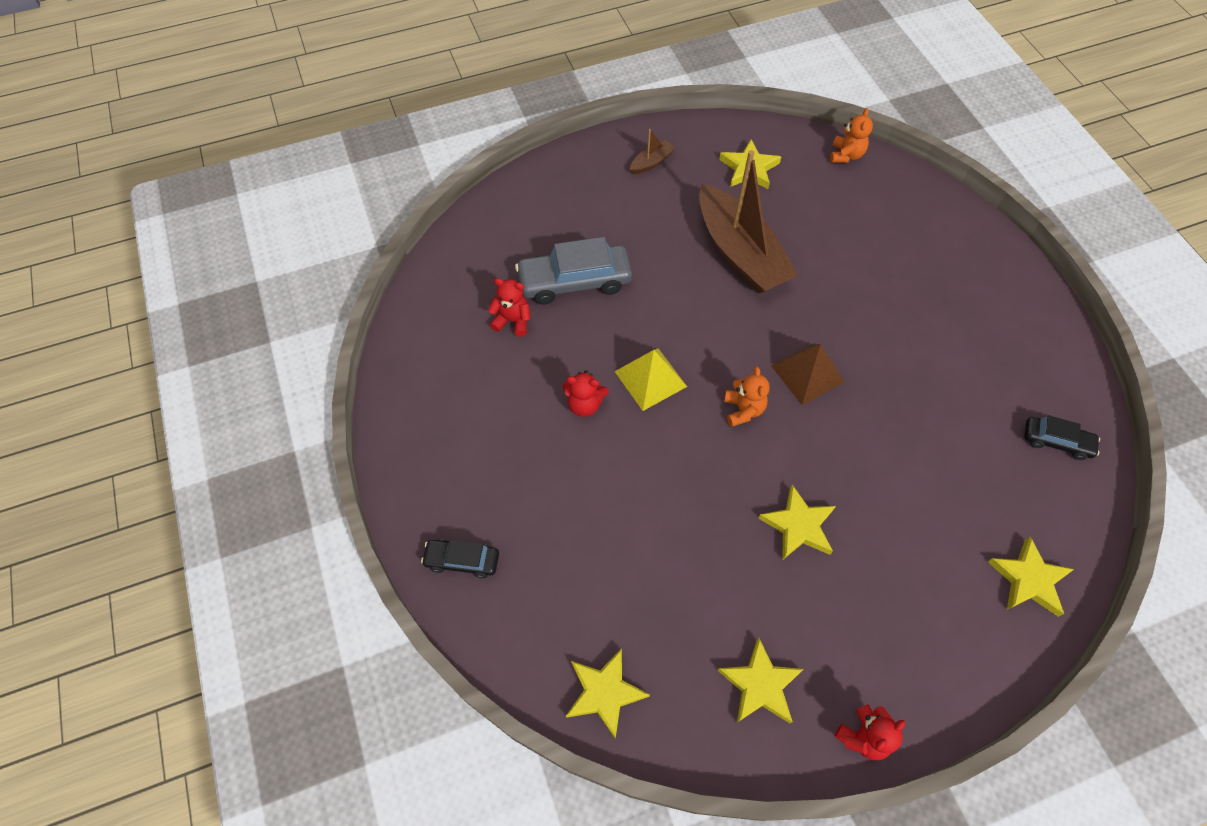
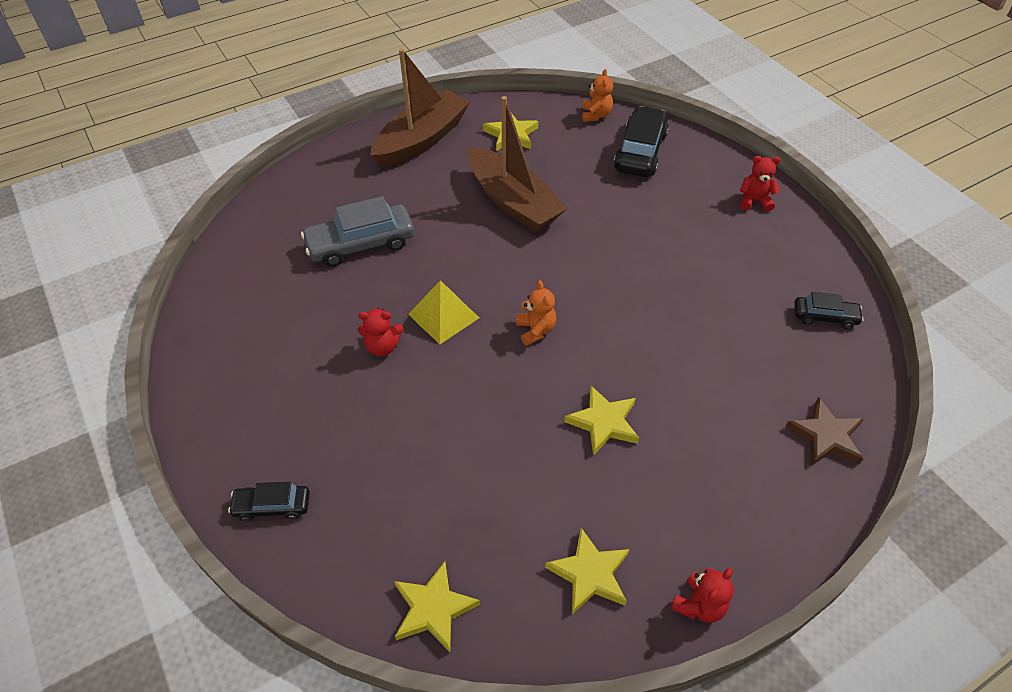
camera: 10 degrees left, 10 degrees down
(512, 321) = (304, 284): red teddy bear -> red teddy bear (754, 201)
(651, 162) = (422, 140): brown boat -> brown boat, size x2.46
(807, 373) = (590, 292): brown pyramid -> none
(888, 209) = (640, 152): none -> black car
(1029, 579) = (826, 436): yellow star -> brown star

